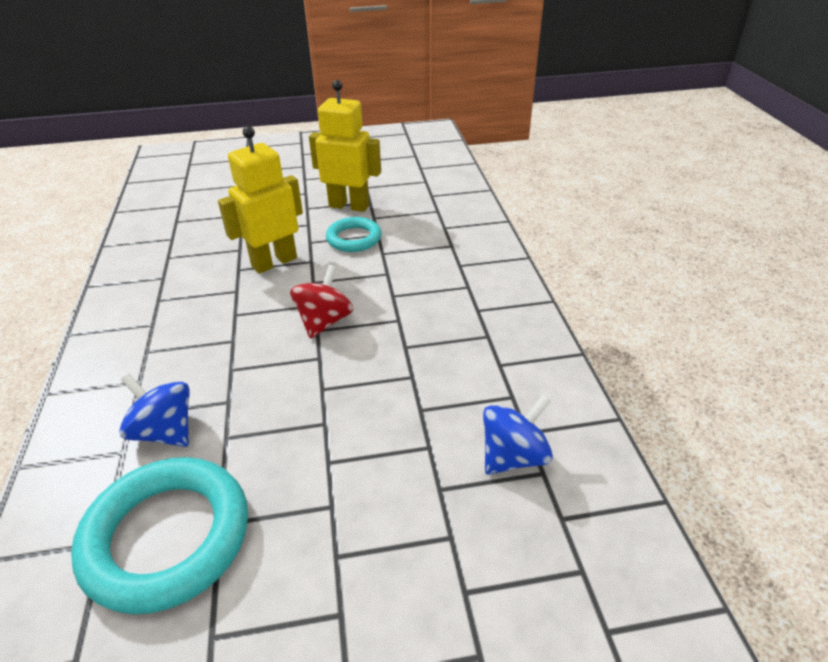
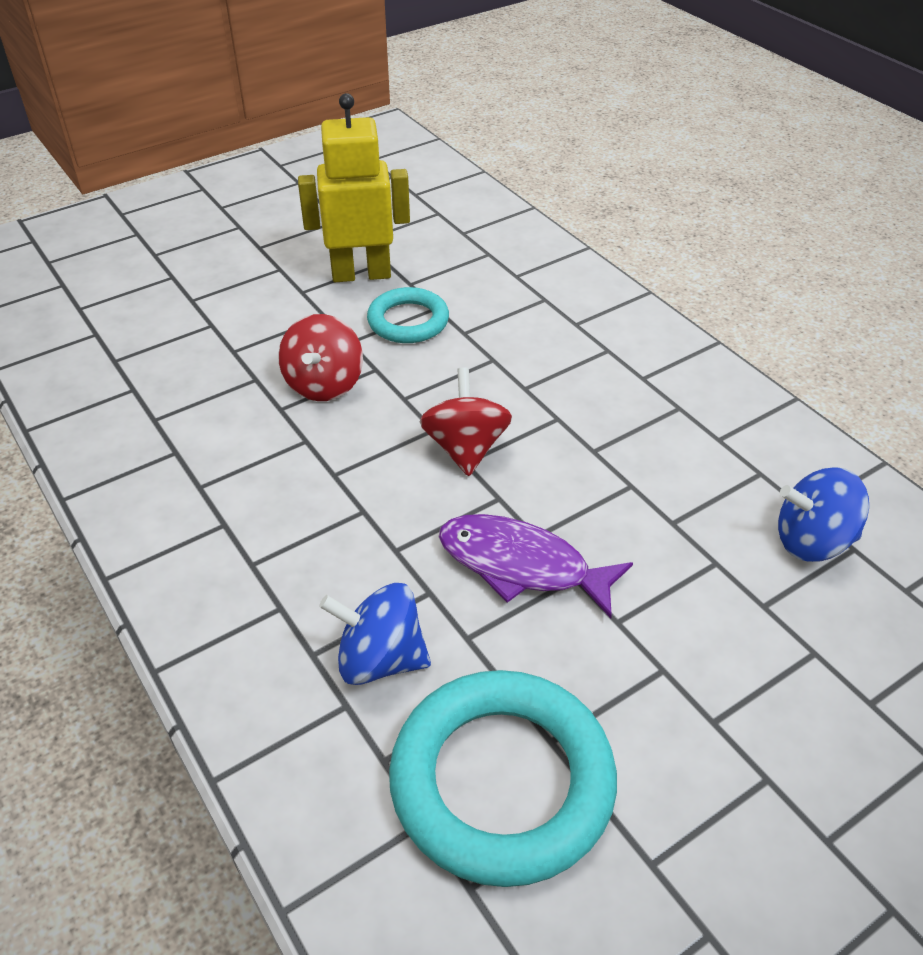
camera: 25 degrees left, 5 degrees up
(274, 262) = (324, 384): yellow robot -> red spinning top
(297, 404) = (522, 566): none -> purple fish
(513, 456) = (812, 541): blue spinning top -> blue spinning top turned 120 degrees counterclockwise

